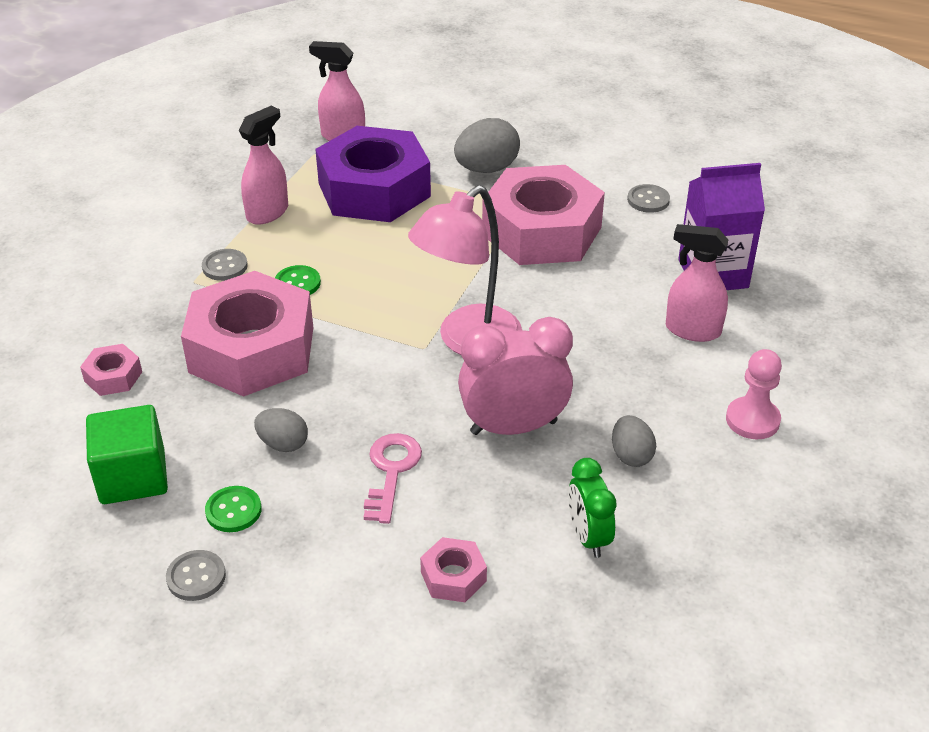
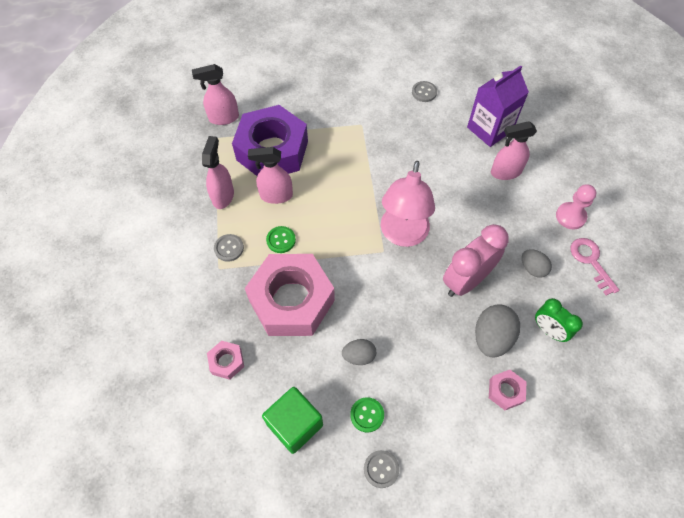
camera: 30 degrees left, 20 degrees up
(335, 236) = (276, 195): none -> pink spray bottle
(391, 471) = (428, 343): pink key -> pink key (591, 261)
(486, 169) = (324, 107): grey egg -> grey egg (491, 338)
(542, 231) = (385, 139): pink nut -> none

